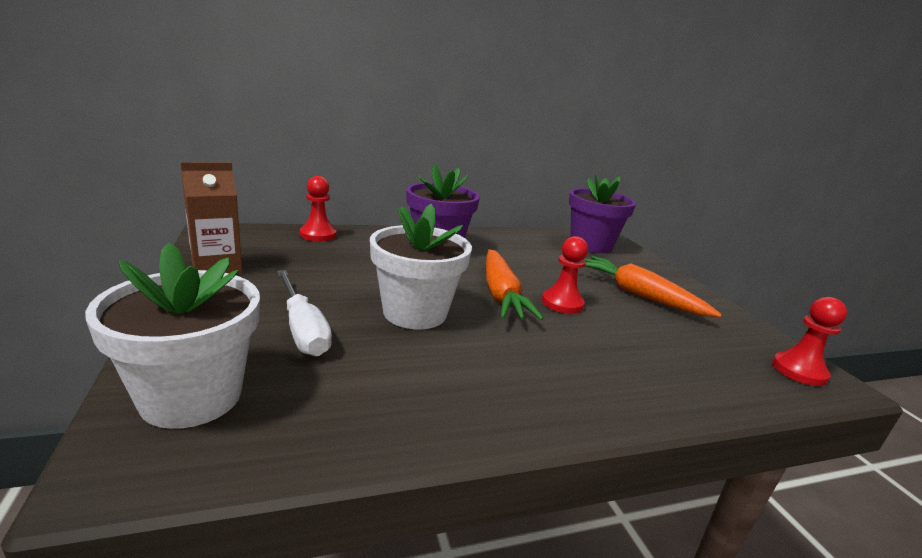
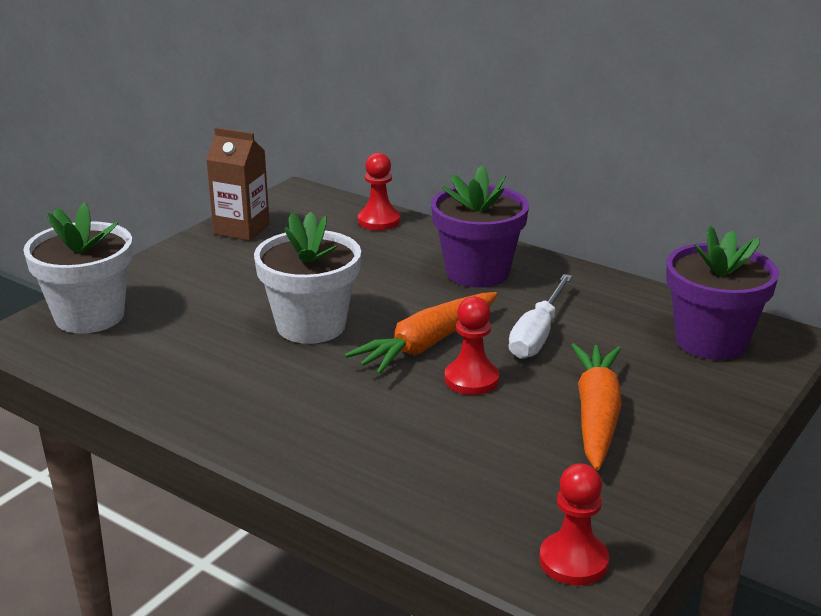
camera: 55 degrees right, 5 degrees up
(302, 329) = (211, 302): white screwdriver -> white screwdriver (537, 334)

